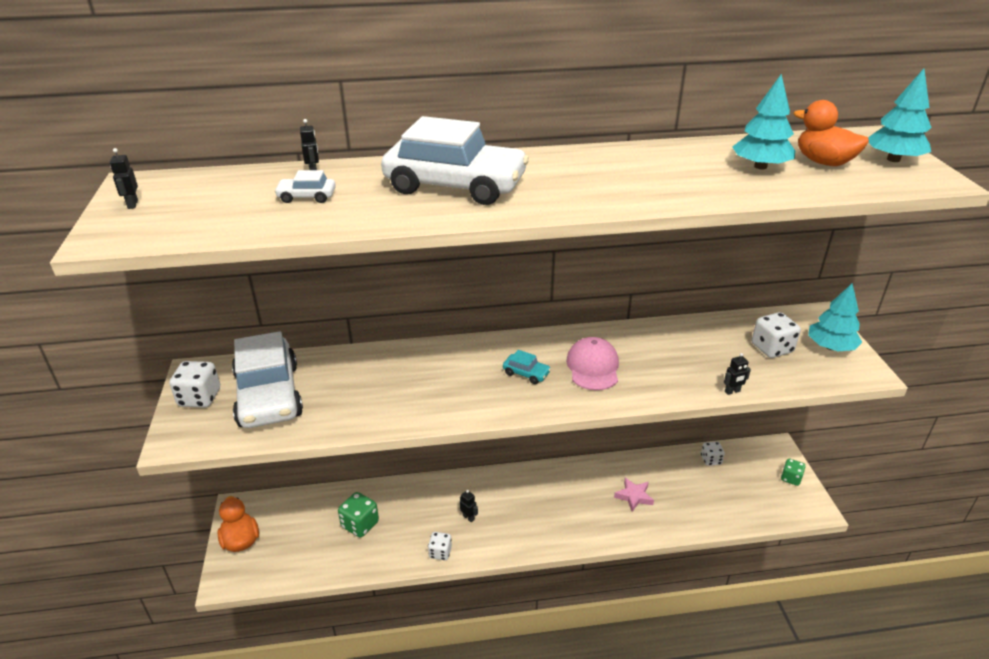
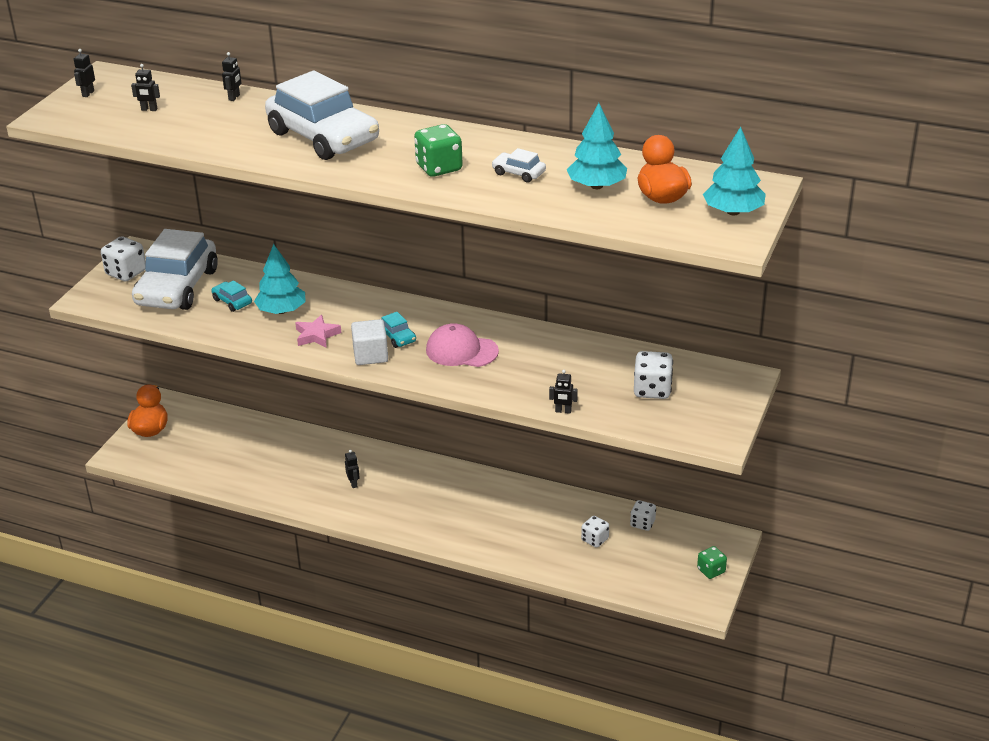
camera: 30 degrees right, 0 degrees up
(228, 203) = (149, 109): none -> black robot
(307, 197) = (207, 118): white car -> white car (518, 173)
(339, 391) = (232, 301): none -> turquoise car
(360, 524) = (255, 454): green dice -> green dice (439, 168)
(440, 552) = (305, 501): white dice -> white dice (595, 540)
(521, 399) = (370, 355): none -> white cube
(593, 367) = (461, 351): pink cap -> pink cap turned 105 degrees counterclockwise
(634, 496) = (526, 524): pink star -> pink star (317, 335)
(830, 347) = (714, 408): turquoise tree -> turquoise tree (281, 311)

